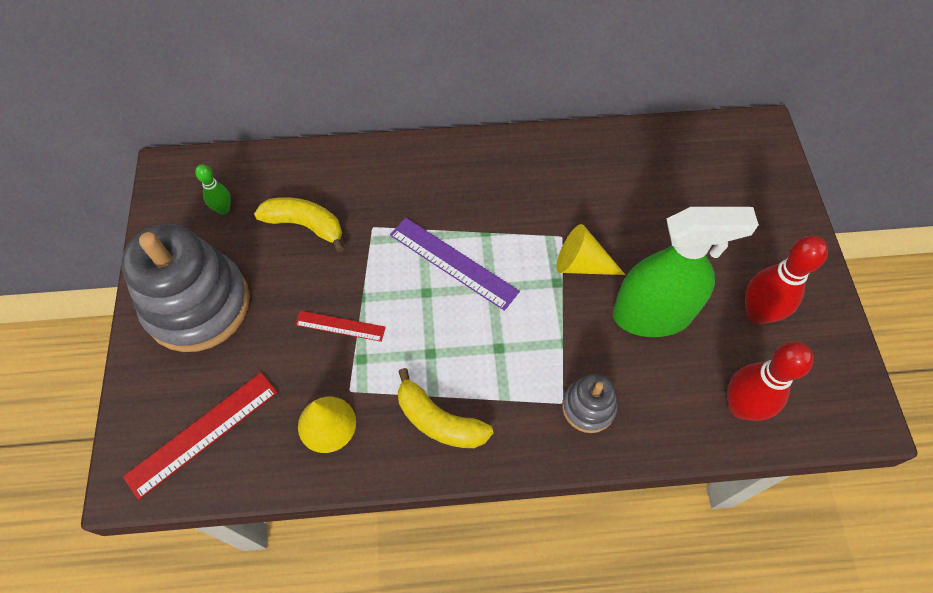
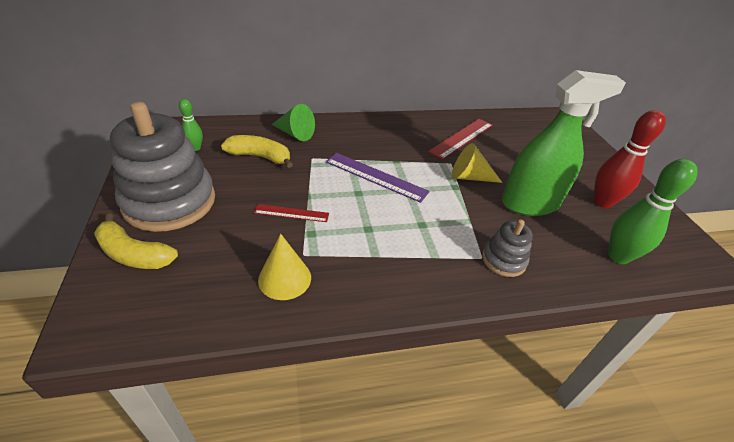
camera: 10 degrees left, 20 degrees down
(203, 434) = (166, 290): red ruler -> red ruler (462, 138)
(353, 178) = (295, 134): none -> green cone
(439, 421) = (383, 273): yellow banana -> yellow banana (134, 254)
(740, 407) = (618, 256): red bowling pin -> green bowling pin

